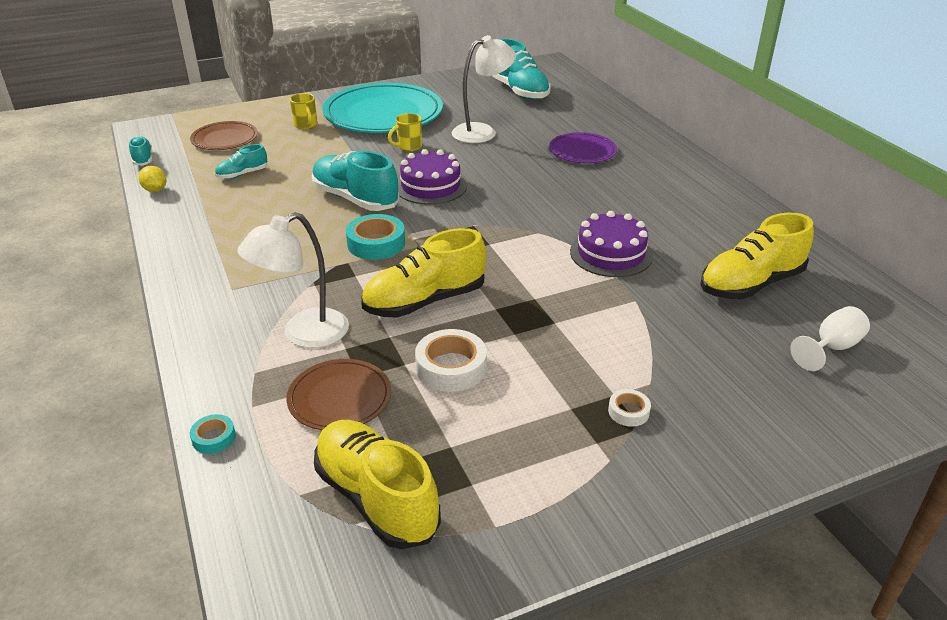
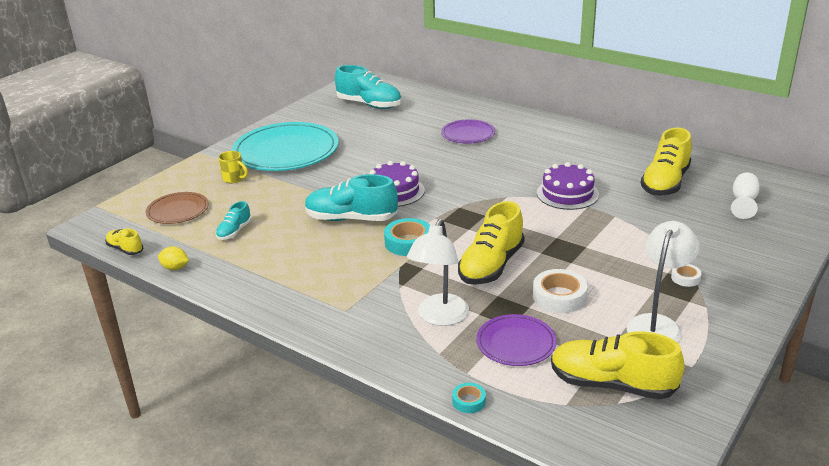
camera: 30 degrees left, 5 degrees down
(142, 159) = (125, 249): turquoise shoe -> yellow shoe
(339, 398) = (516, 343): brown plate -> purple plate
(408, 147) = (340, 169): yellow mug -> none
(482, 132) = (380, 142): white lamp -> white lamp (657, 324)

